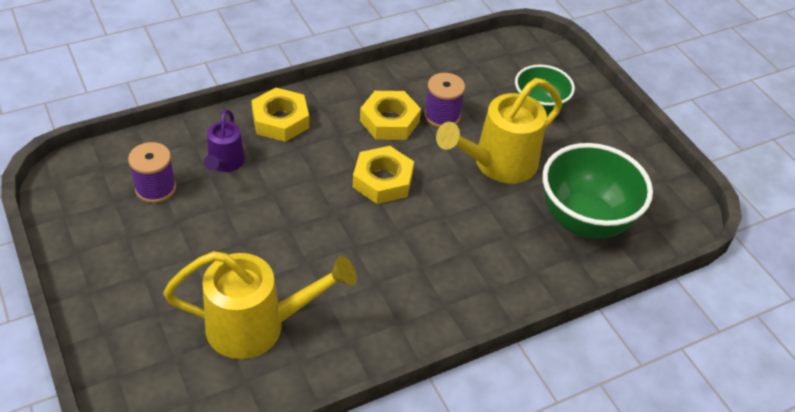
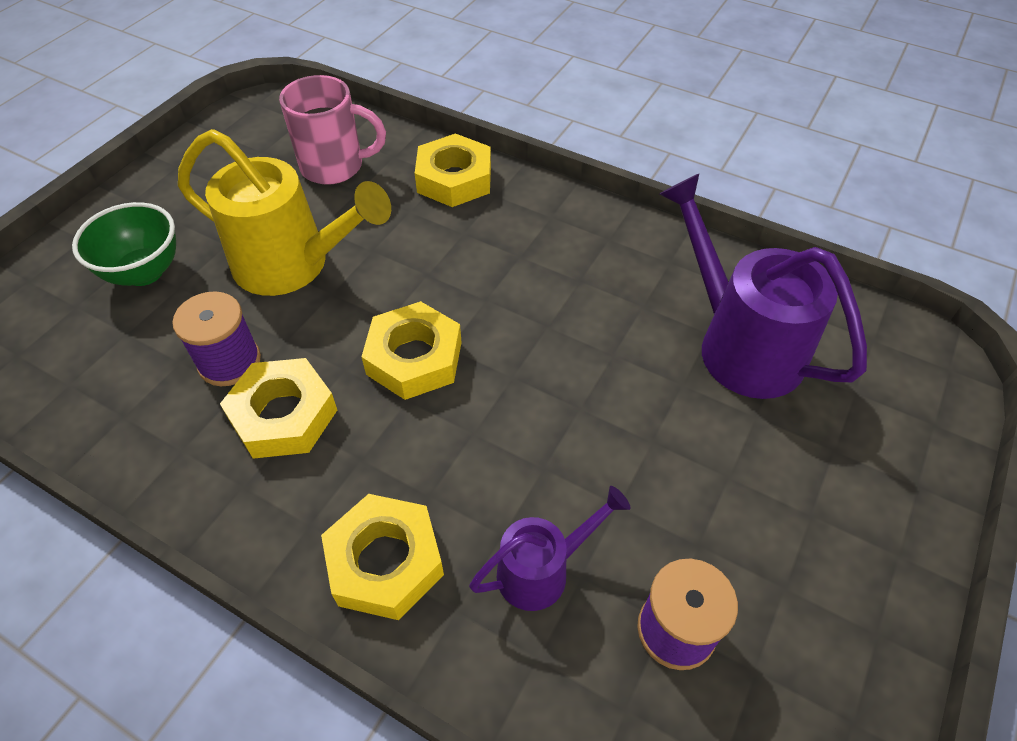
camera: 120 degrees left, 5 degrees up
(257, 326) = (739, 344): yellow watering can -> purple watering can
(525, 275) = (454, 179): none -> yellow nut
(584, 221) = (335, 166): green bowl -> pink mug

